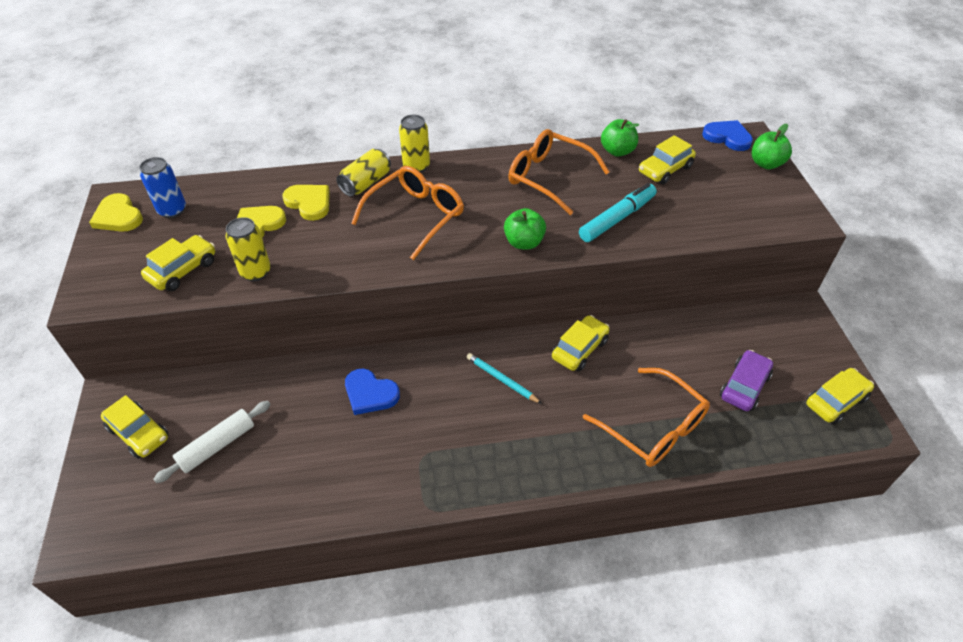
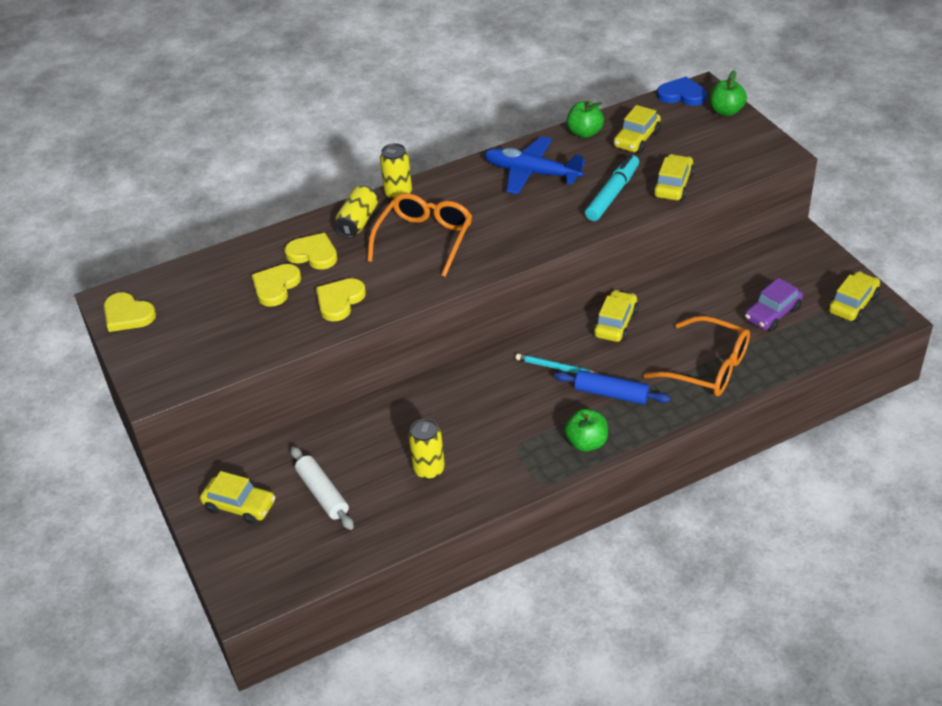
camera: 15 degrees left, 5 degrees down
(172, 210) = (179, 295): blue can -> none
(183, 270) = (230, 343): yellow car -> yellow car (673, 185)
(217, 446) = (322, 494): white rolling pin -> white rolling pin turned 60 degrees counterclockwise
(256, 272) = (302, 326): yellow can -> yellow can (429, 470)
(304, 256) = (339, 301): none -> yellow heart
(370, 394) = (441, 413): blue heart -> none
(524, 242) = (538, 236): green apple -> green apple (586, 443)
(542, 426) = (611, 394): none -> blue rolling pin
(549, 177) = (532, 173): orange glasses -> blue plane
(744, 386) = (772, 314): purple car -> purple car turned 150 degrees counterclockwise

